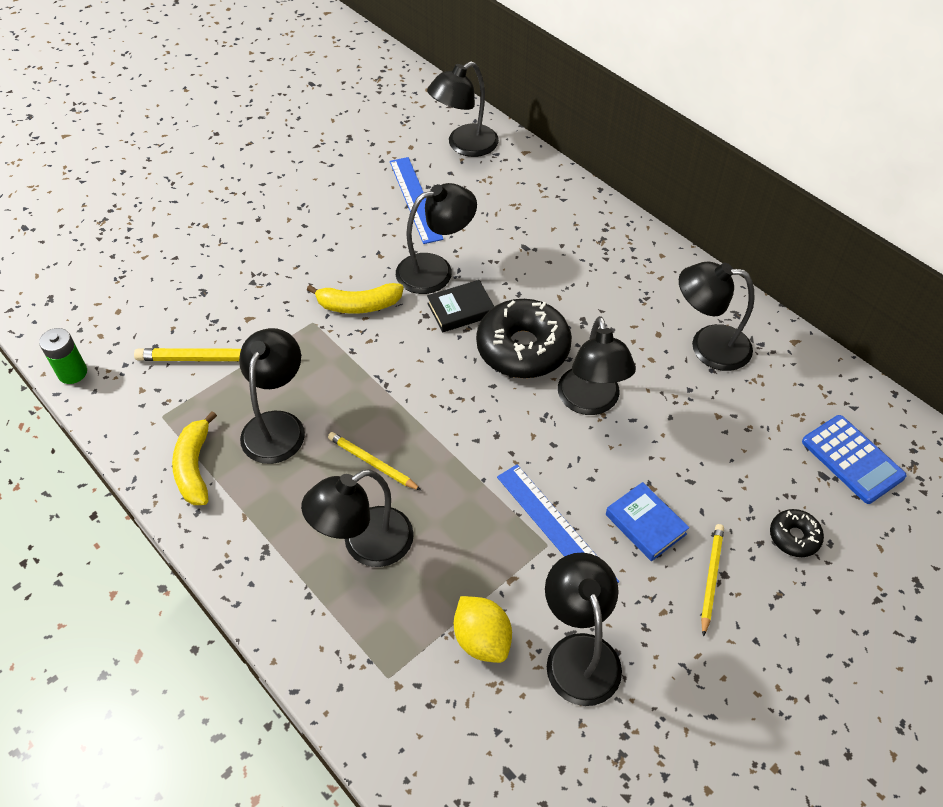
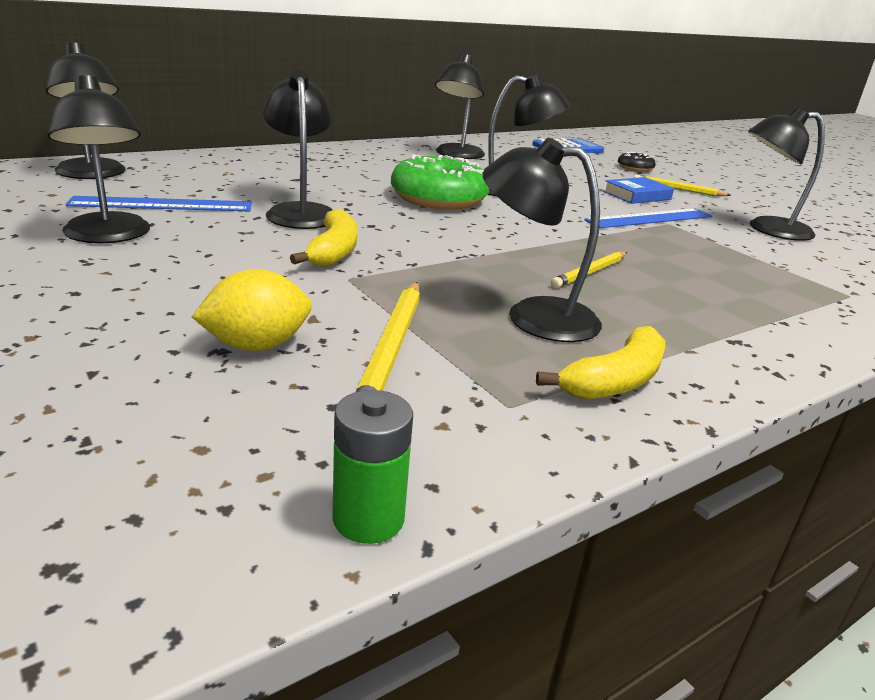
camera: 85 degrees left, 25 degrees down
(195, 467) = (615, 381): yellow banana -> yellow banana turned 45 degrees counterclockwise
(365, 544) = (702, 288): black lamp -> black lamp (109, 236)
(461, 309) = (372, 211): black book -> none
(482, 639) = (779, 256): yellow lemon -> yellow lemon (256, 346)
(523, 348) = (439, 199): black donut -> green donut

